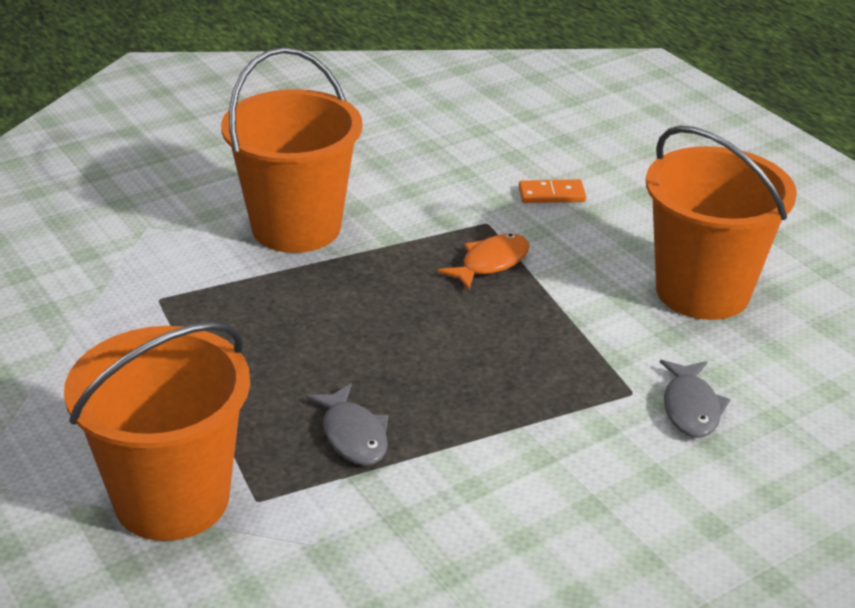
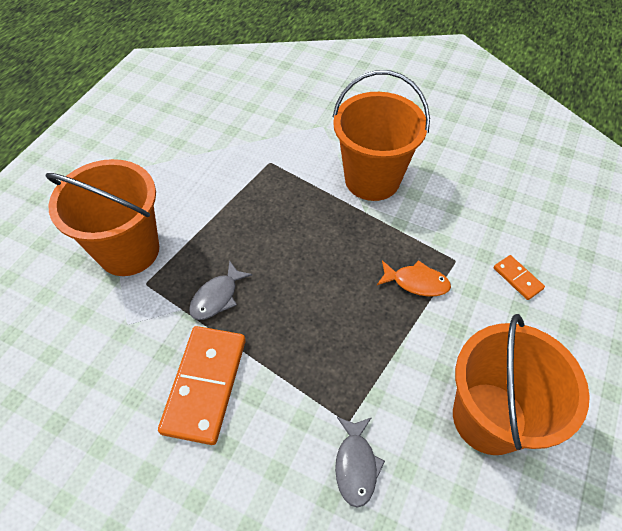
camera: 60 degrees right, 20 degrees up
(486, 495) = (205, 385): none -> orange domino
(691, 408) = (356, 465): grey fish -> grey fish turned 60 degrees counterclockwise

